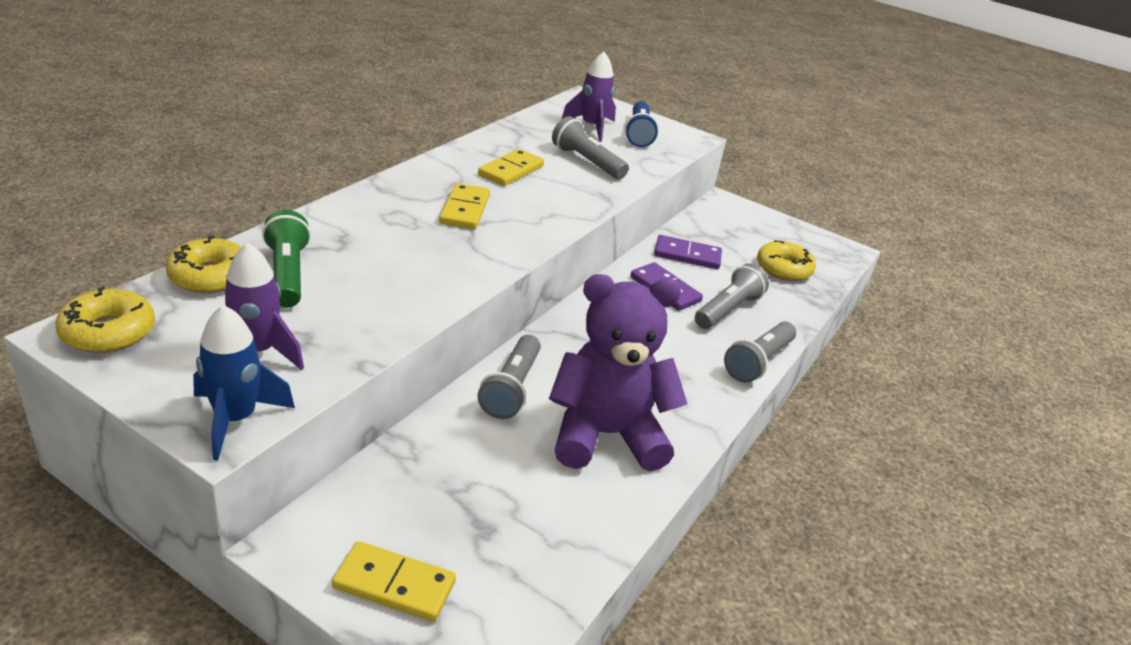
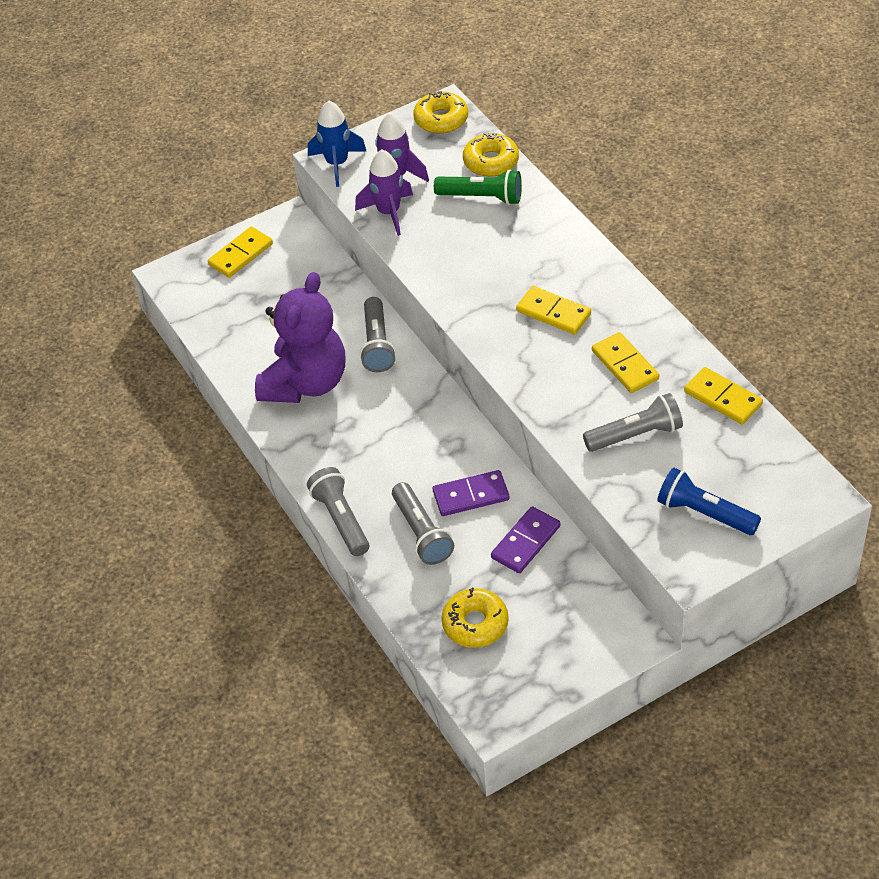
camera: 125 degrees right, 15 degrees up
(511, 388) = (377, 344): grey flashlight -> grey flashlight turned 135 degrees counterclockwise
(519, 130) = (723, 398): none -> yellow domino
(591, 127) = (727, 471): purple rocket -> purple rocket (388, 213)

